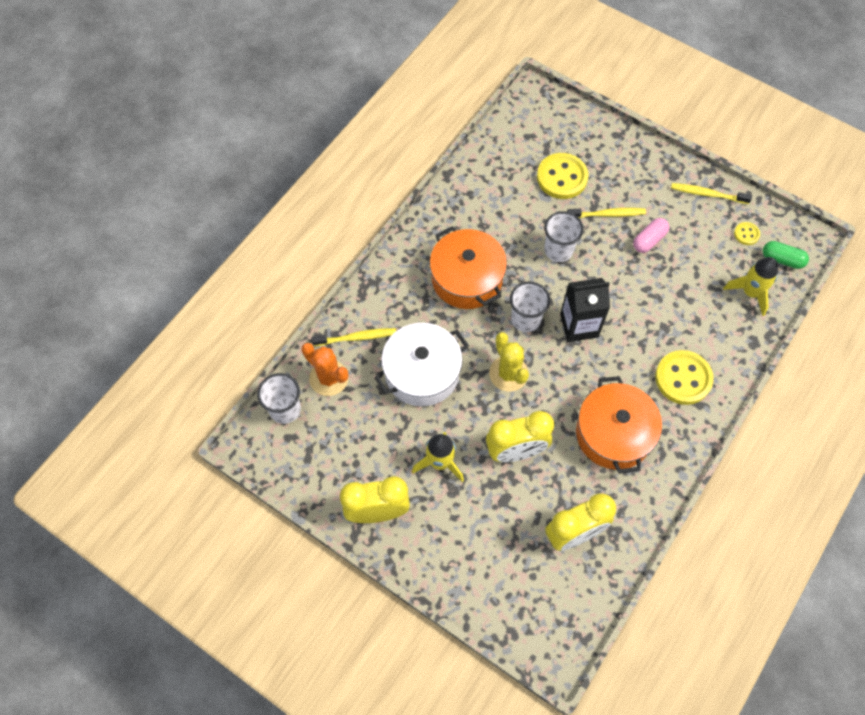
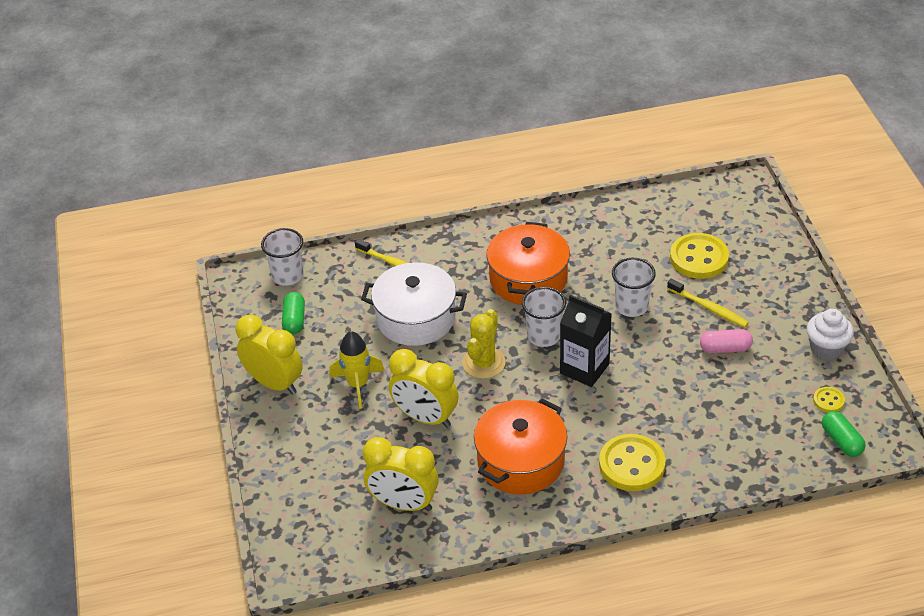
camera: 45 degrees right, 20 degrees down
(329, 378) = (342, 276): orange cactus -> none
(333, 445) = (294, 320): none -> green capsule
(707, 194) = (826, 349): yellow toothbrush -> white cupcake
(750, 293) = (776, 445): yellow rocket -> none

